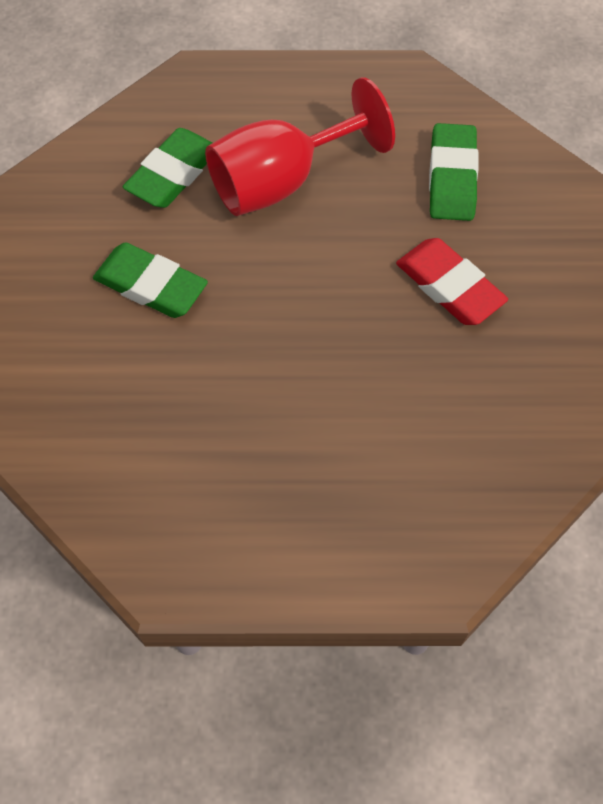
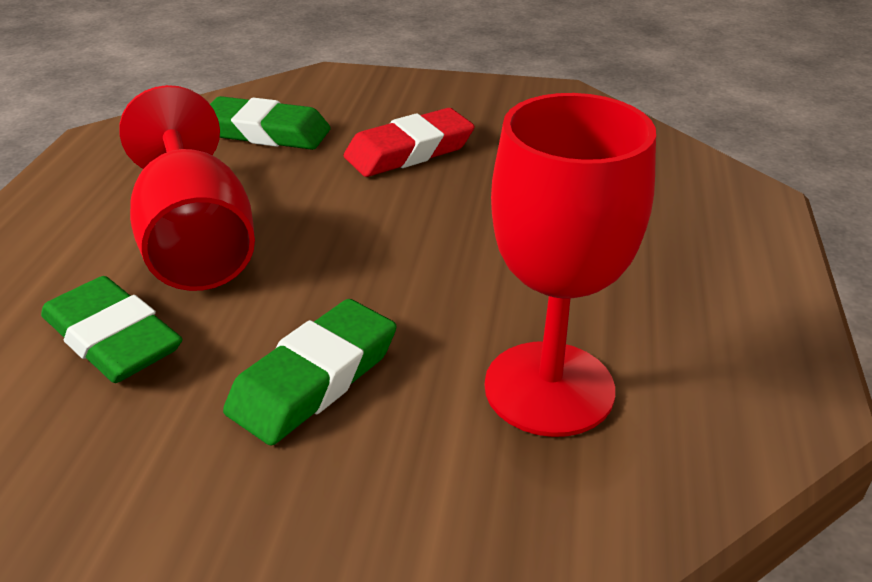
camera: 80 degrees left, 25 degrees down
(158, 417) = (549, 388): none -> red goblet

